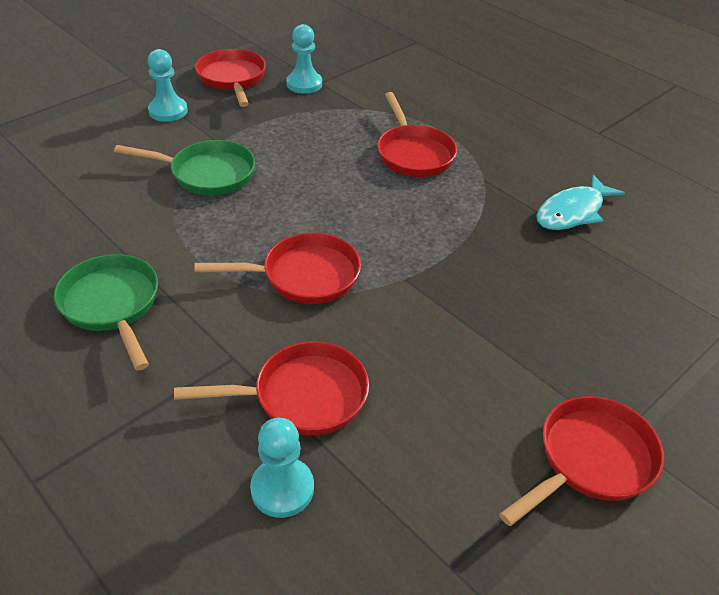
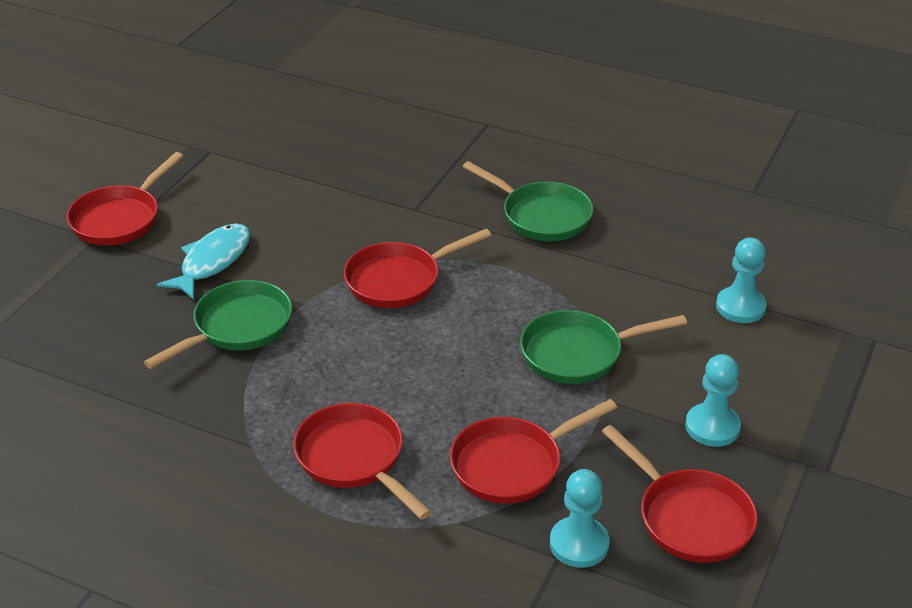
camera: 160 degrees right, 5 degrees down
(282, 489) = (330, 156): turquoise pawn -> turquoise pawn (740, 307)
(303, 396) = (346, 201): red pan -> red pan (512, 465)
(473, 272) = (237, 327): none -> green pan
(573, 212) = (133, 430): turquoise fish -> turquoise fish (212, 261)

